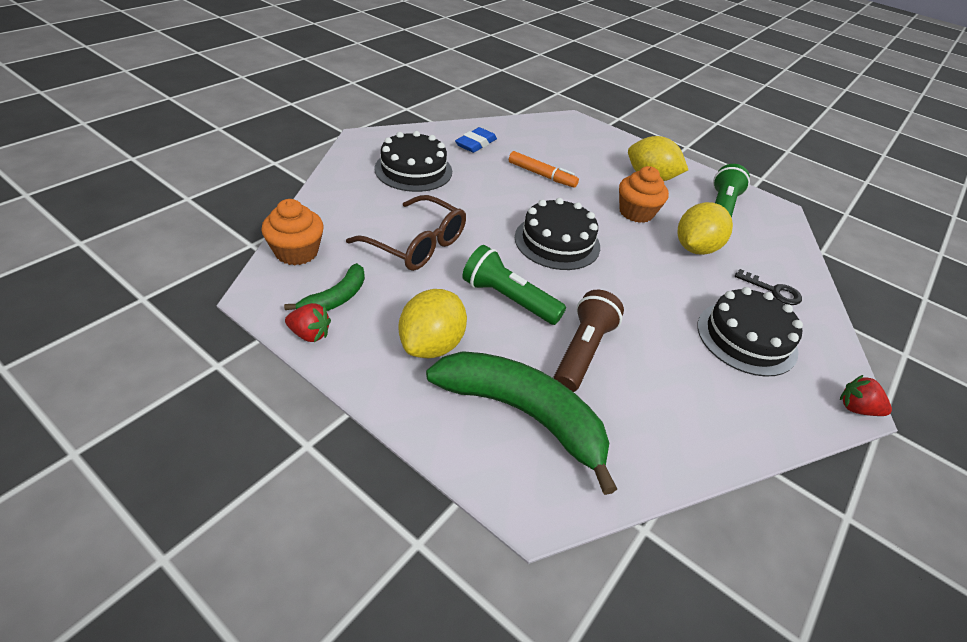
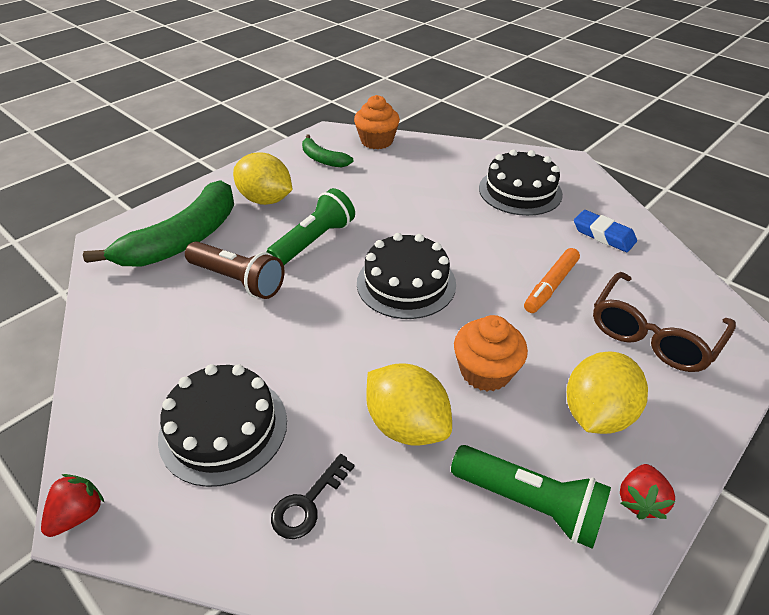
camera: 100 degrees right, 0 degrees up
(310, 334) = (287, 152): red strawberry -> red strawberry (639, 500)
(416, 244) = (392, 193): brown glasses -> brown glasses (653, 333)

